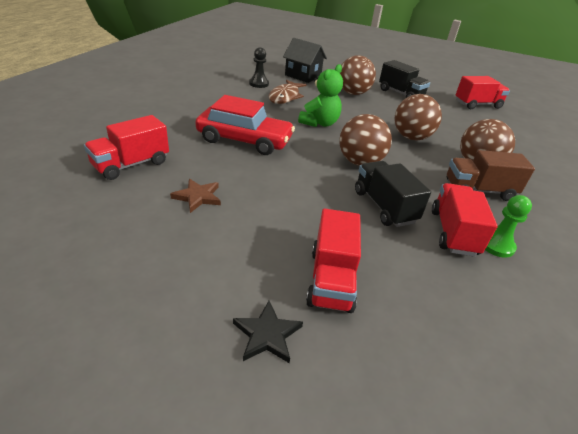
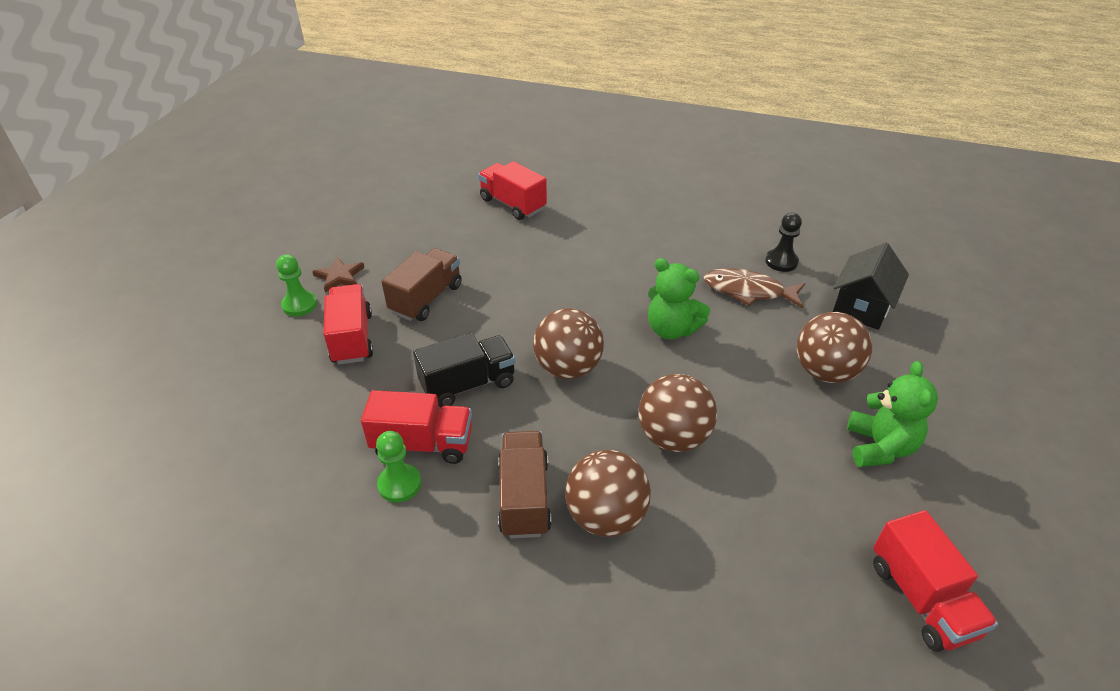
camera: 90 degrees right, 5 degrees up
(198, 197) = (466, 250): brown star -> brown star (339, 276)
(244, 140) = (590, 266): red car -> none
(267, 334) = (299, 305): black star -> green pawn
(272, 225) = (426, 299): none -> brown truck
(331, 279) = (352, 338): red truck -> red truck turned 75 degrees clockwise
(400, 94) = (879, 447): black truck -> green teddy bear

